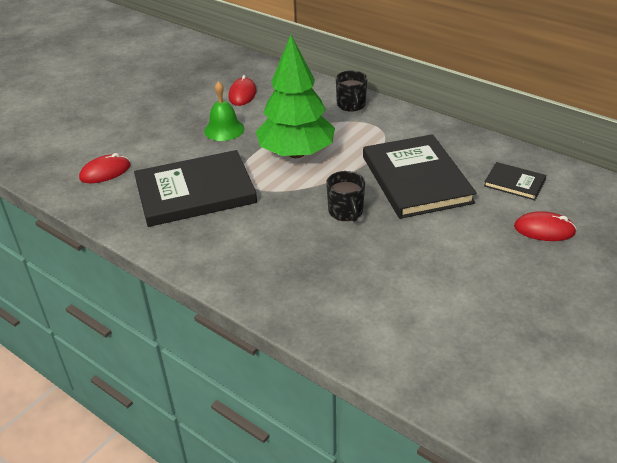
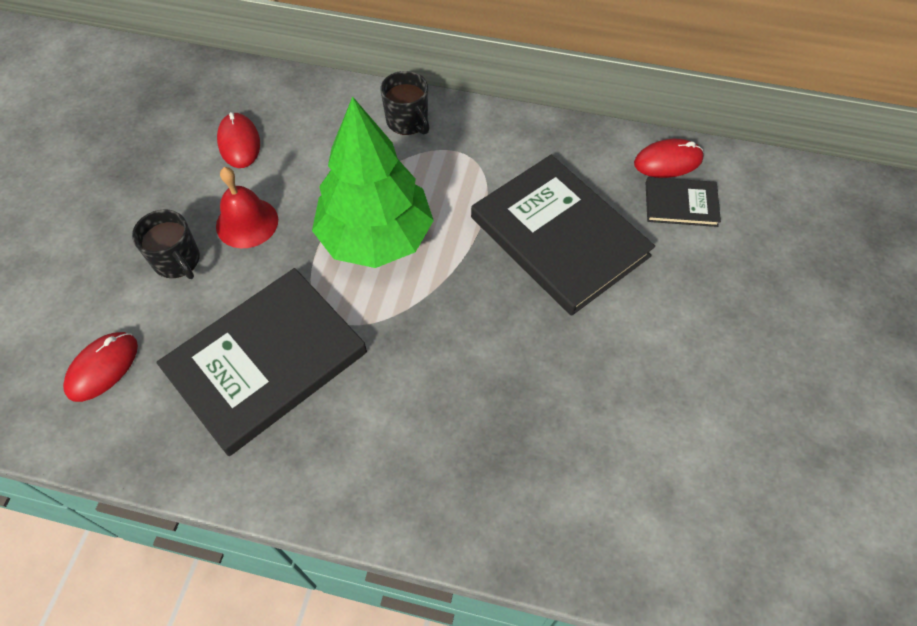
camera: 25 degrees left, 20 degrees up
(224, 129) = (247, 222): green bell -> red bell
(346, 212) = (497, 327): black mug -> black mug (177, 261)
(544, 229) = (751, 274): red mouse -> red mouse (668, 161)

